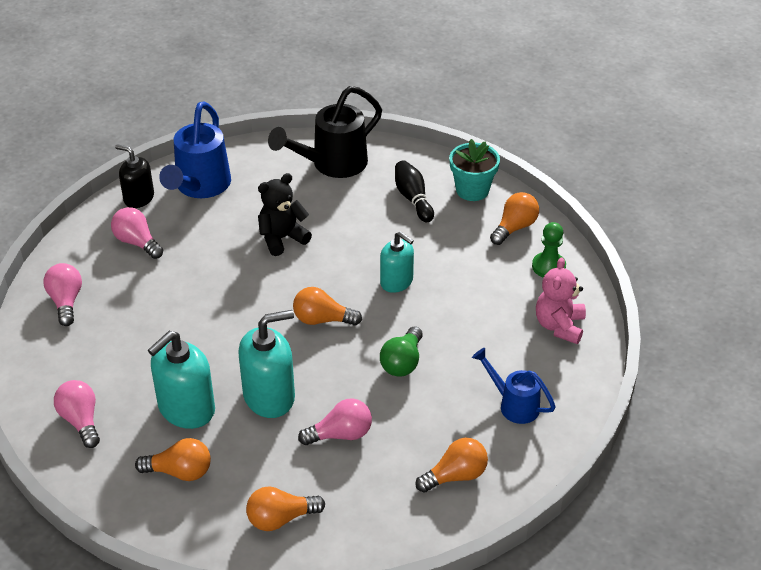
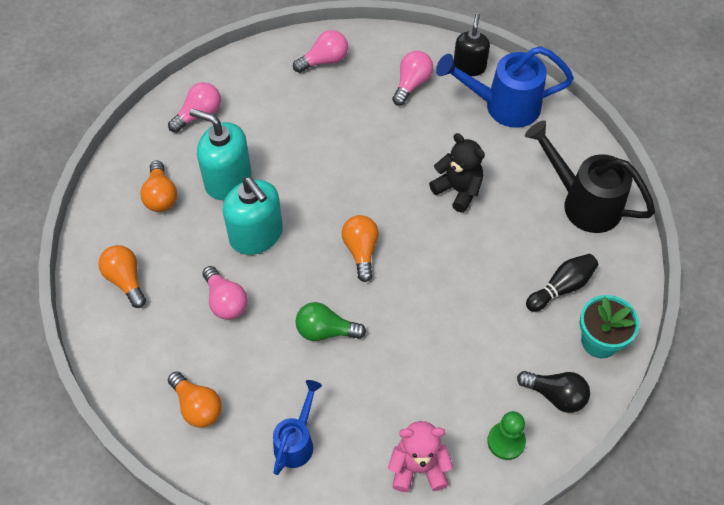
camera: 75 degrees right, 15 degrees up
(396, 281) = (432, 301): turquoise soap dispenser -> none
(514, 227) = (555, 395): orange light bulb -> black light bulb

